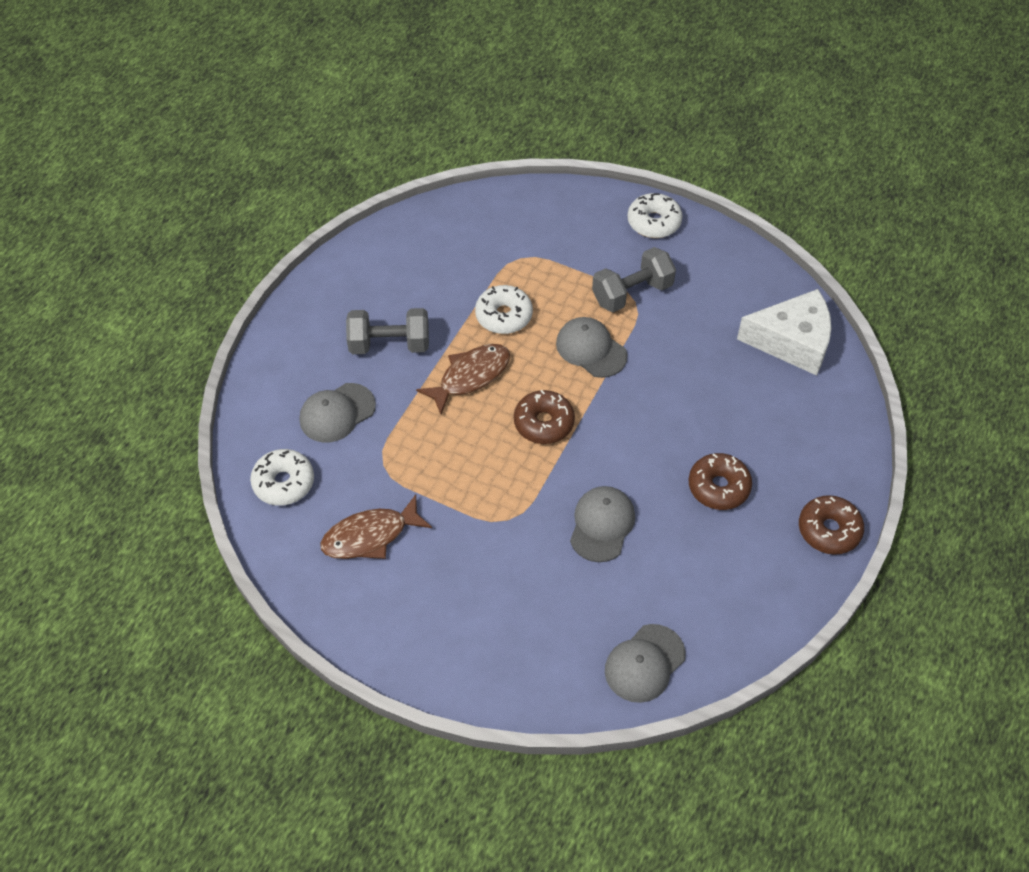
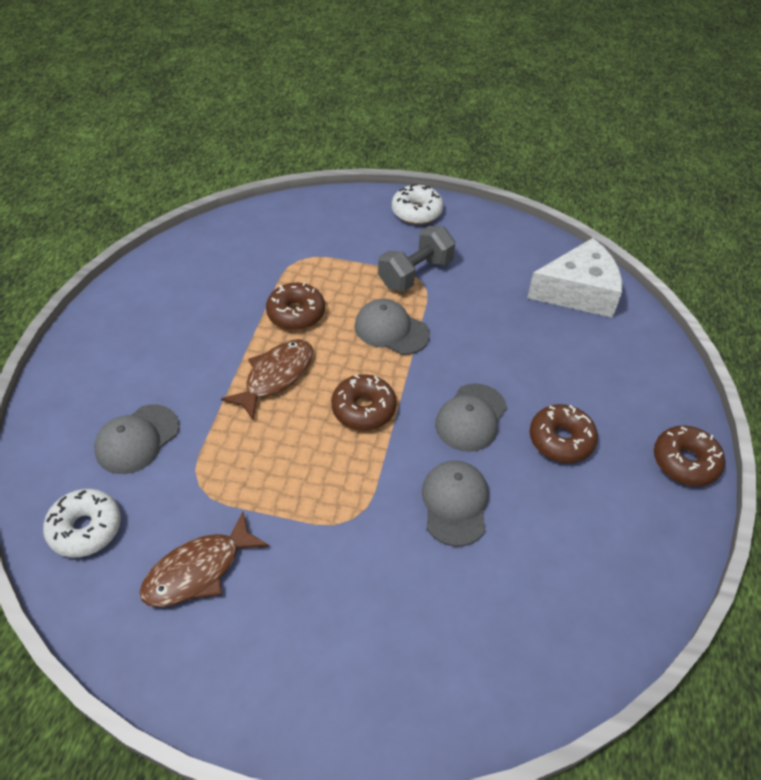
camera: 15 degrees left, 5 degrees down
(389, 344) = (183, 360): grey dumbbell -> none
(504, 316) = (296, 313): white donut -> brown donut
(644, 663) = (551, 655): grey cap -> grey cap (471, 418)

